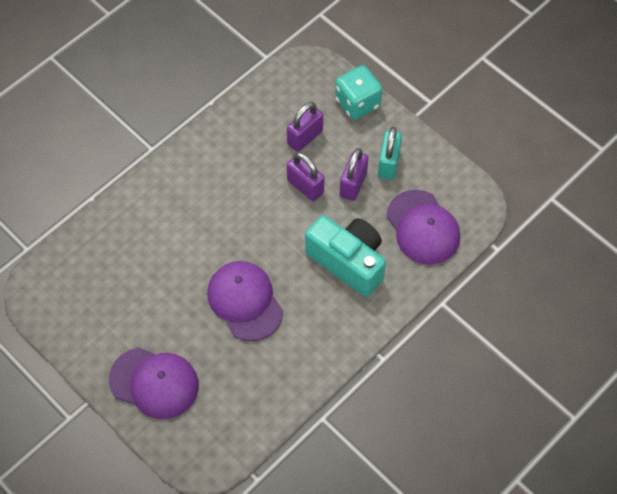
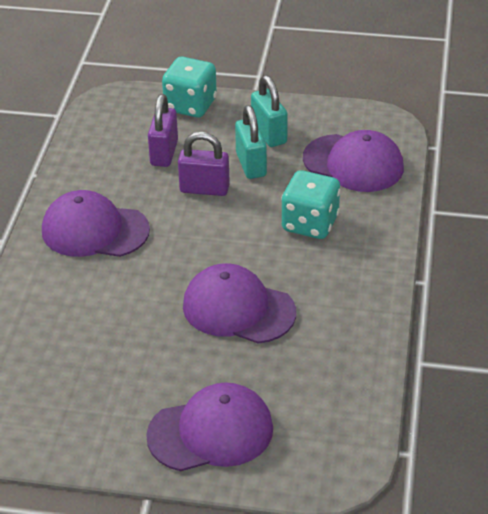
camera: 35 degrees left, 20 degrees down
(209, 178) = (95, 230): none -> purple cap
(348, 261) = (310, 223): turquoise camera -> turquoise dice
(353, 184) = (251, 165): purple padlock -> turquoise padlock

